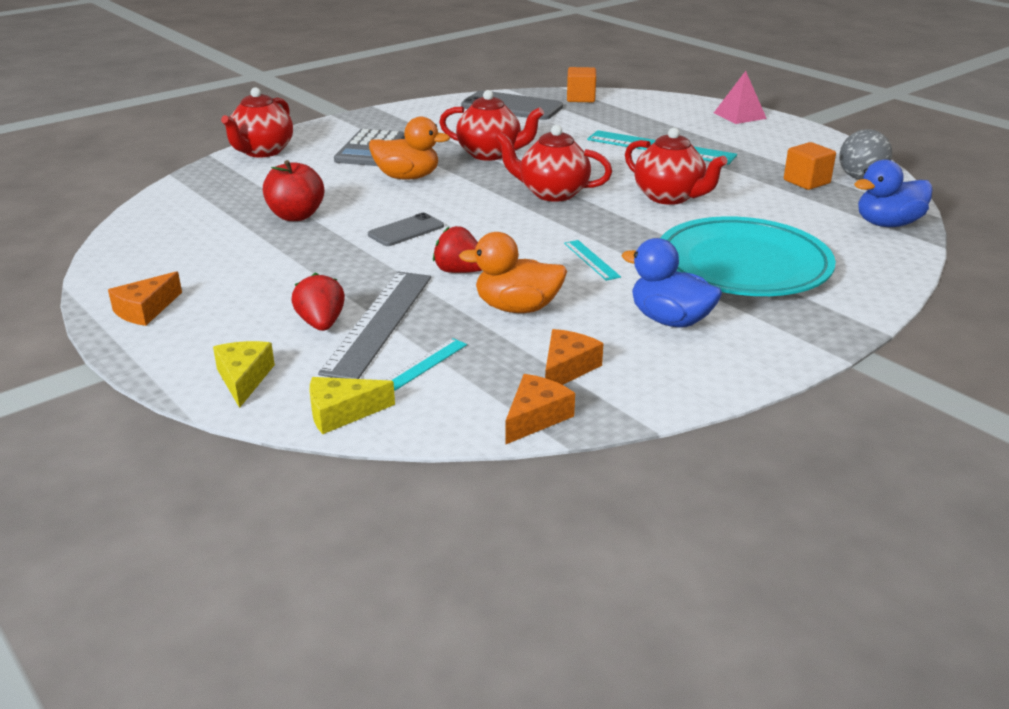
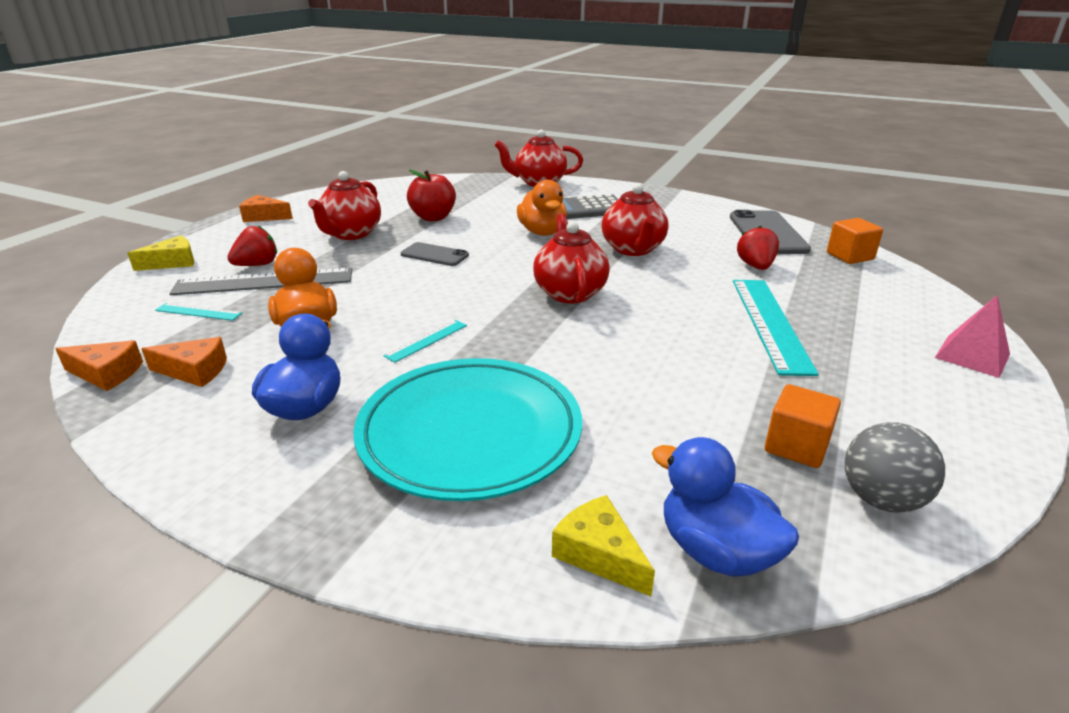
camera: 65 degrees right, 0 degrees up
(342, 413) = (123, 301): yellow cheese -> yellow cheese (599, 554)
(459, 271) = (368, 290): red strawberry -> red strawberry (755, 266)
(669, 197) = (626, 353): red teapot -> red teapot (351, 234)

